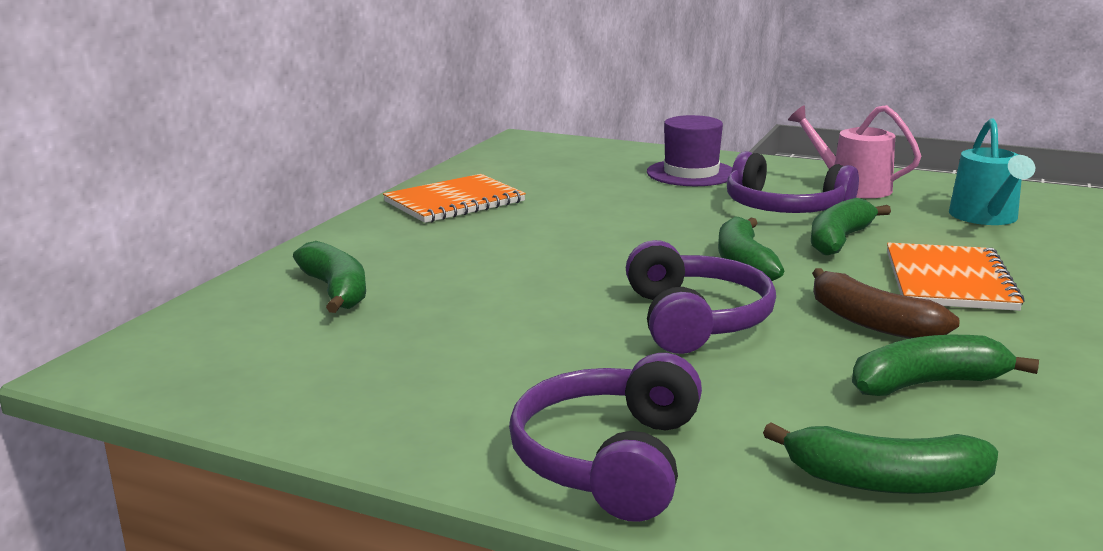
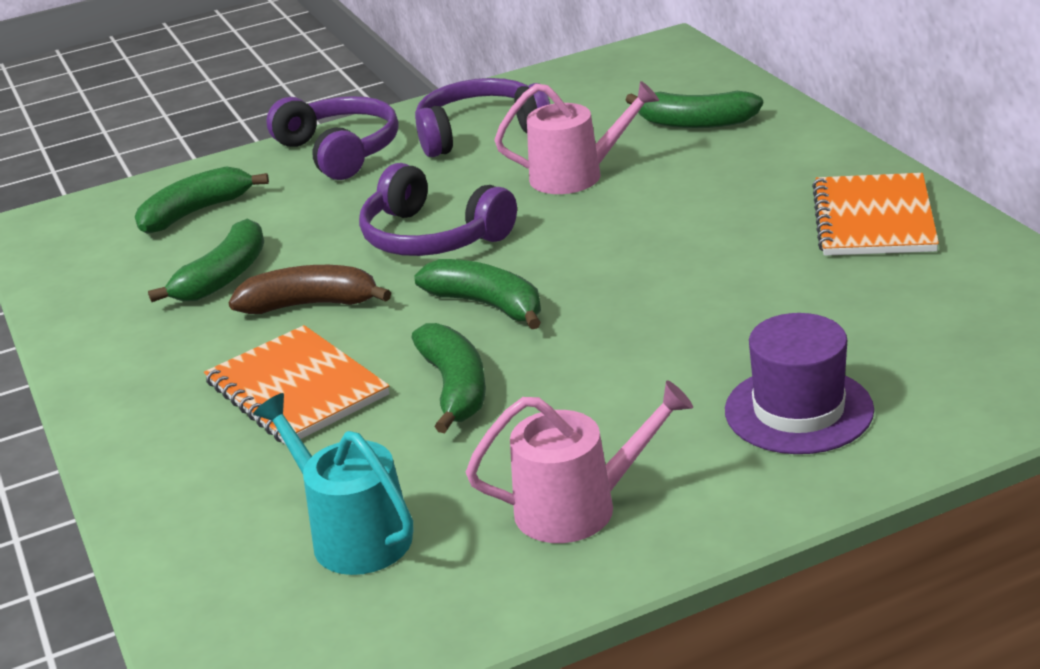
camera: 135 degrees right, 10 degrees up
(503, 303) = (575, 175): none -> pink watering can
(784, 208) = (582, 407): purple headphones -> purple headphones (480, 133)

